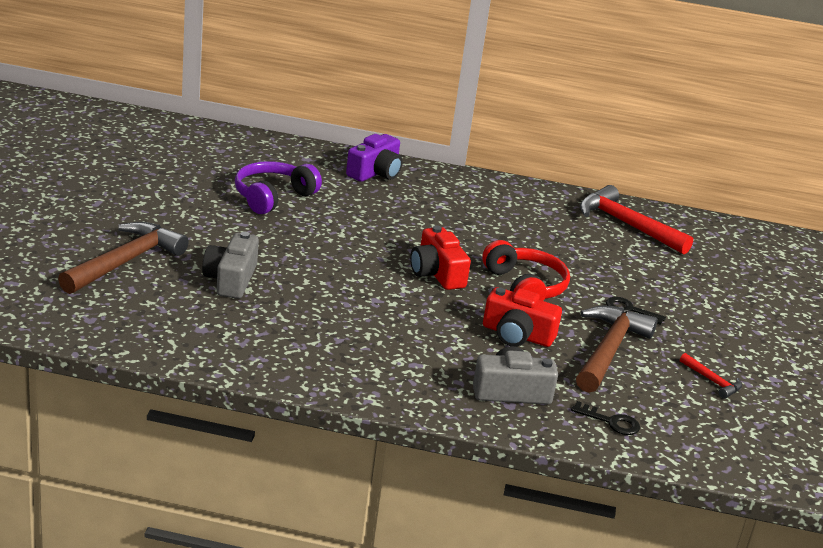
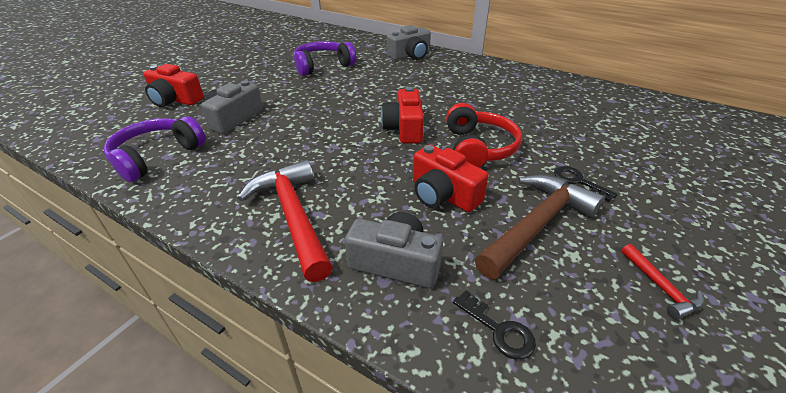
camera: 25 degrees right, 10 degrees up
(126, 261) = (175, 100): brown hammer -> red camera
(191, 331) = (157, 156): none -> purple headphones
(375, 173) = (410, 55): purple camera -> grey camera
(626, 225) = (602, 103): red hammer -> red hammer (293, 216)

